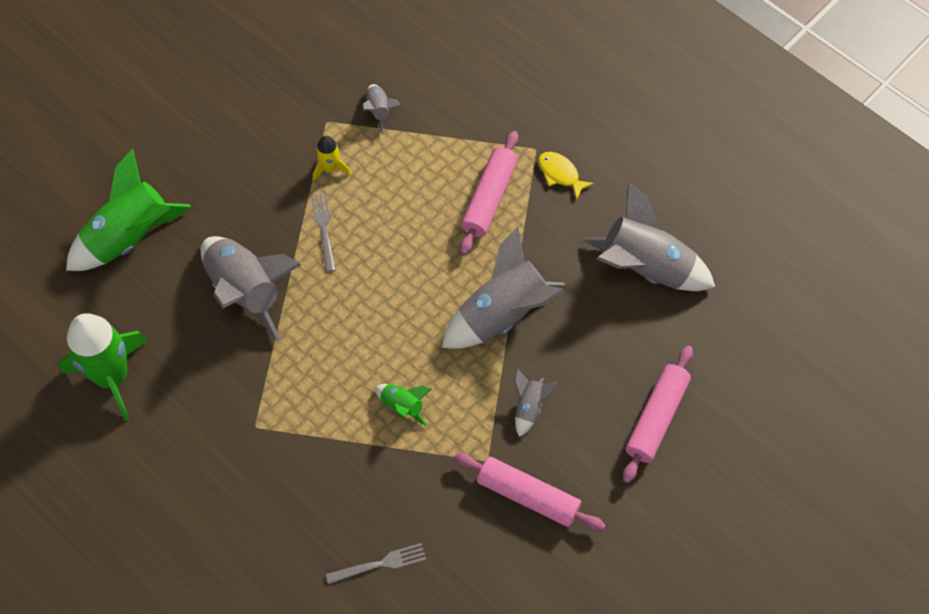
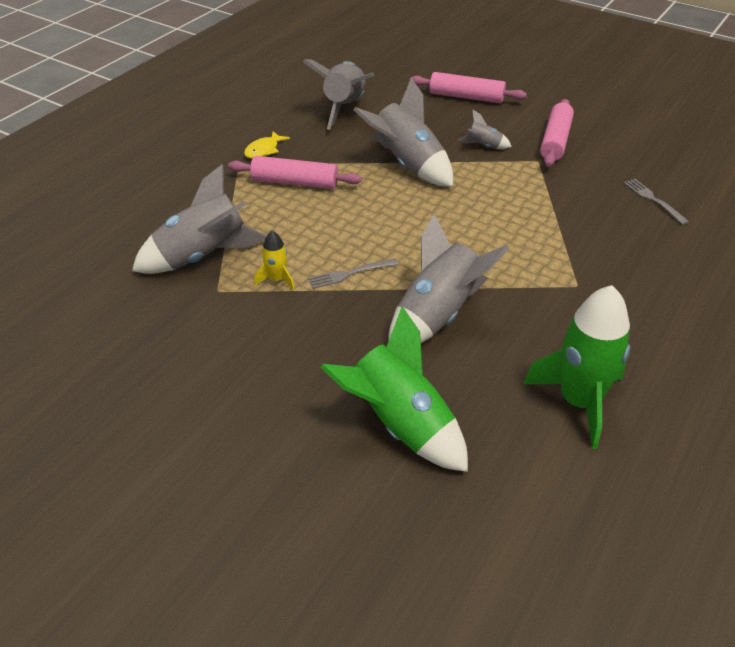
camera: 100 degrees left, 20 degrees down
(379, 111) = (203, 257): grey rocket -> grey rocket, size x2.15
(402, 406) = (513, 205): green rocket -> none

